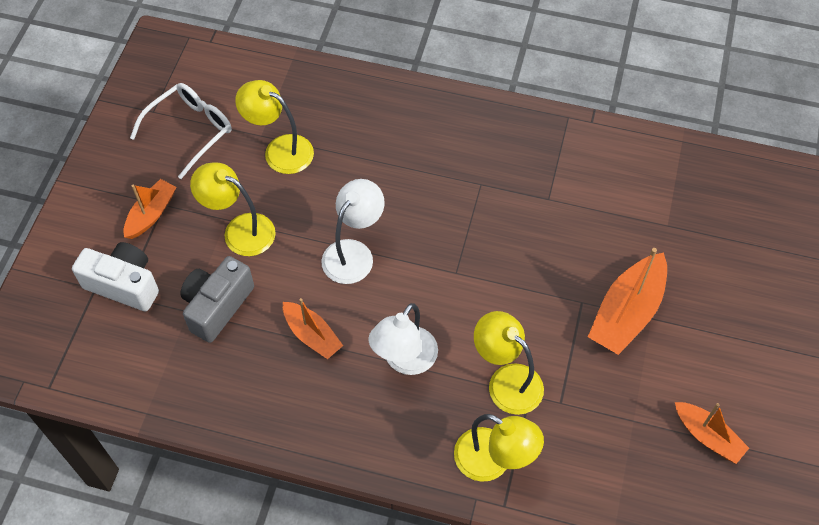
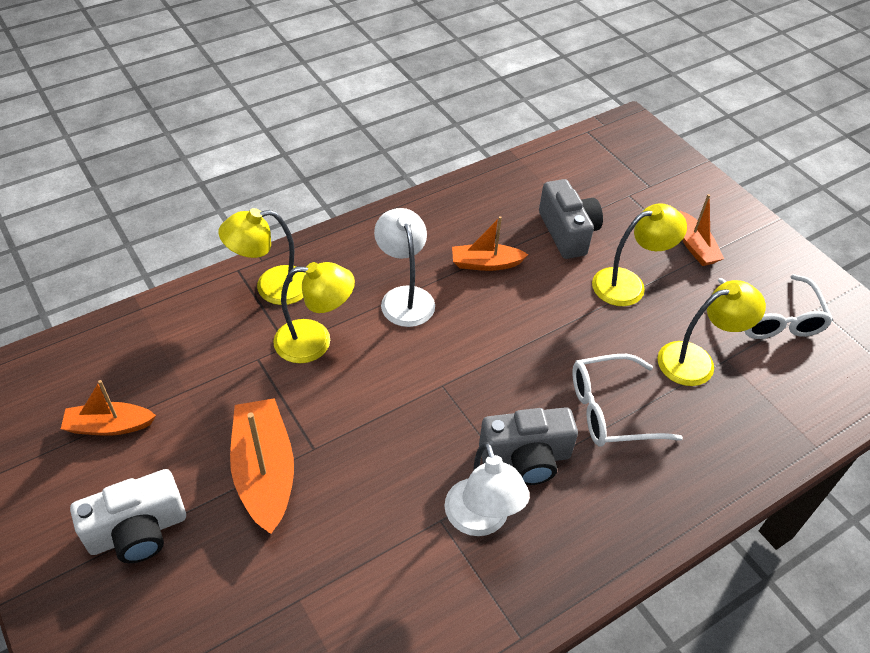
camera: 130 degrees right, 10 degrees down
(124, 284) = (638, 200): white camera -> white camera (138, 531)
(353, 253) = (533, 335): white lamp -> white lamp (481, 520)
(374, 169) = (611, 410): none -> white glasses
(460, 188) = (526, 458): none -> grey camera

